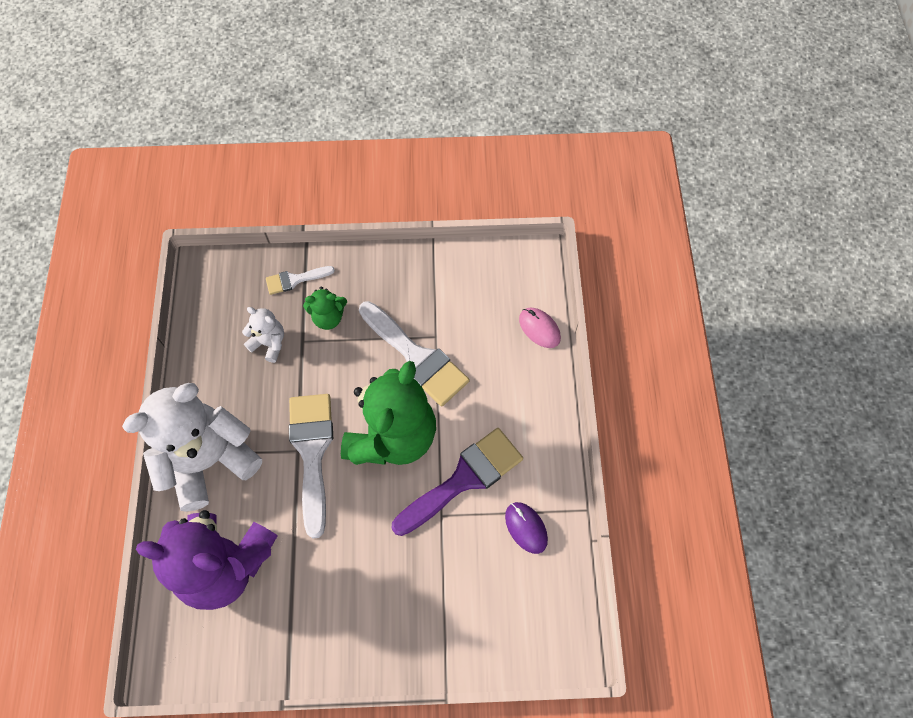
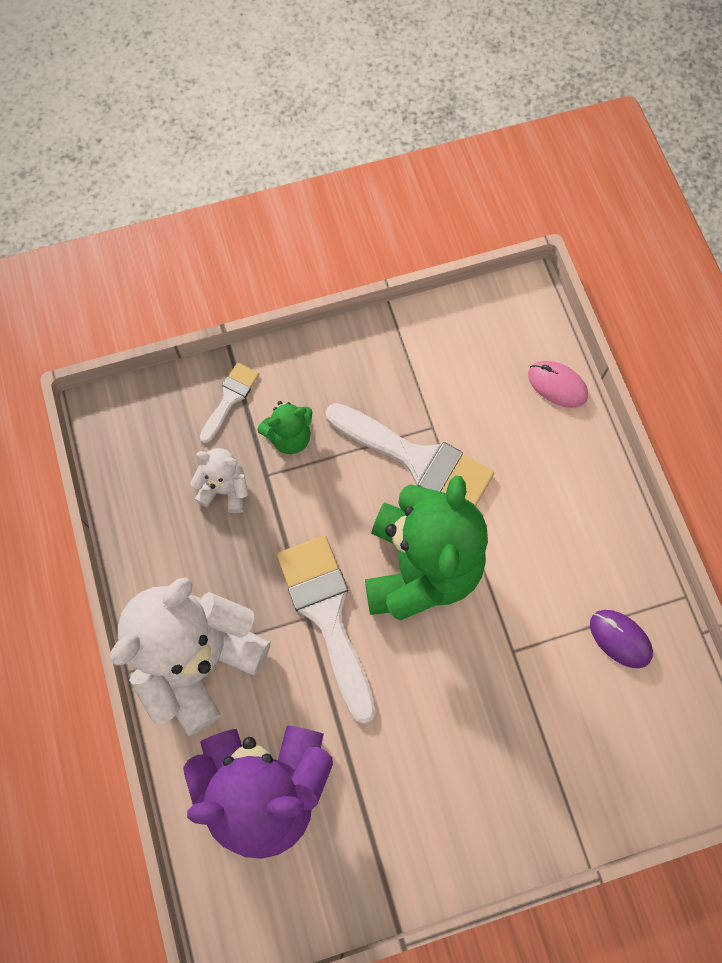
camera: 15 degrees left, 5 degrees up
(295, 280) = (230, 398): white brush -> white brush turned 150 degrees clockwise
(464, 479) = (526, 598): purple brush -> none

